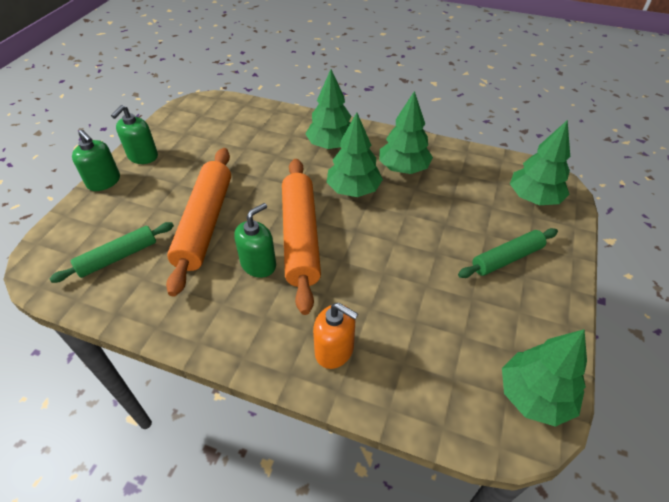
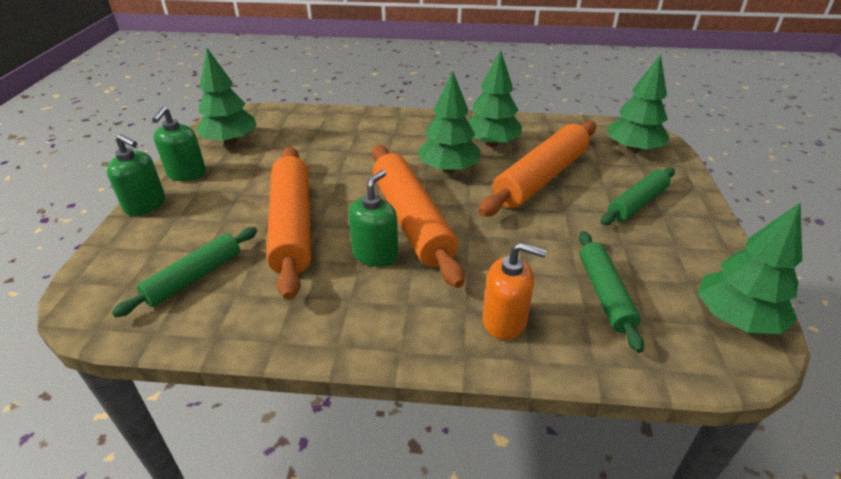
camera: 15 degrees left, 10 degrees down
(331, 145) = (404, 134): green tree -> green tree (230, 141)
(430, 345) = (605, 294): none -> green rolling pin
(431, 214) = (540, 178): none -> orange rolling pin

